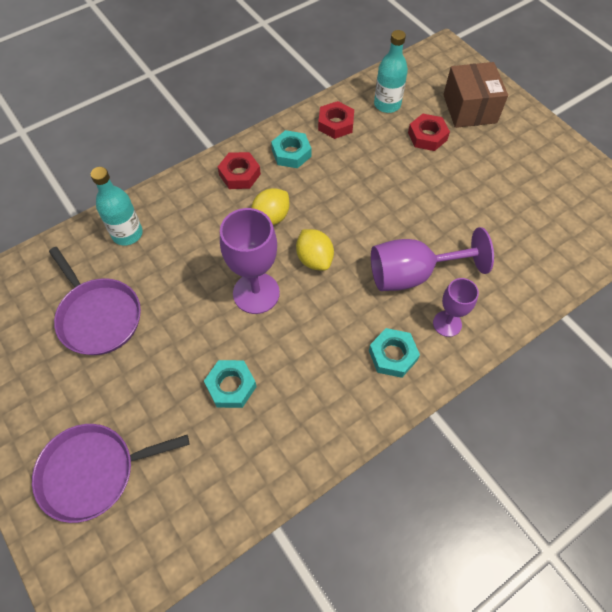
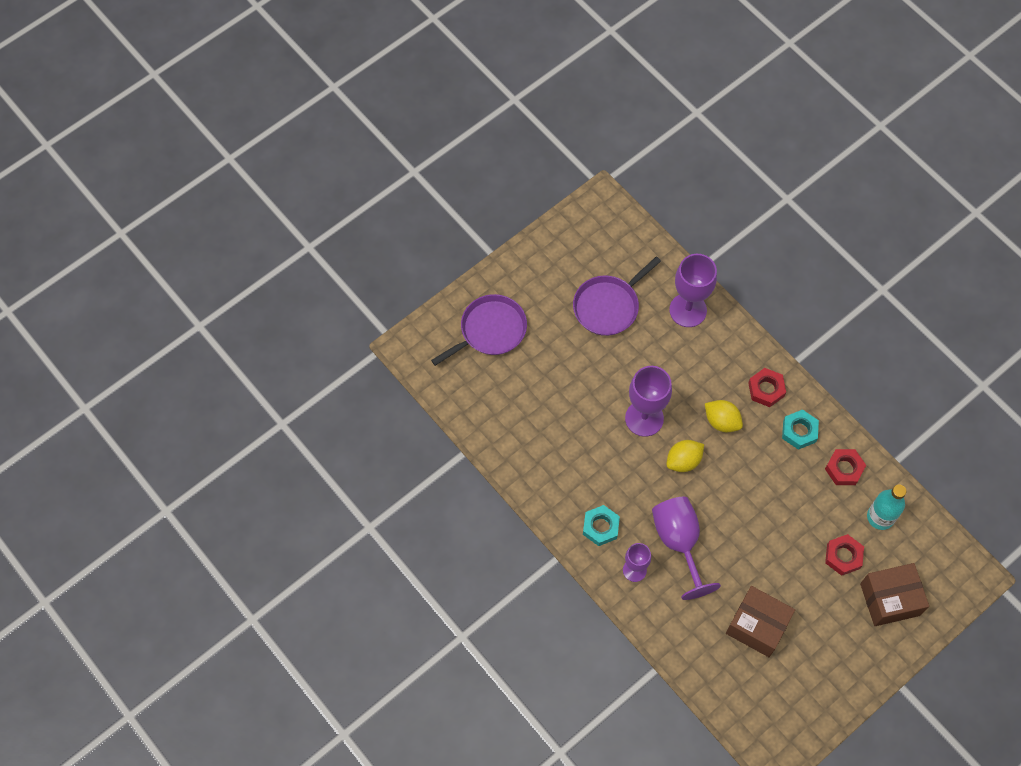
camera: 85 degrees right, 5 degrees up
(93, 472) = (490, 330): purple pan -> purple pan turned 75 degrees clockwise
(127, 234) = (688, 310): turquoise bottle -> purple goblet
(231, 386) = (562, 410): turquoise nut -> none
(505, 214) = (757, 626): none -> brown box

